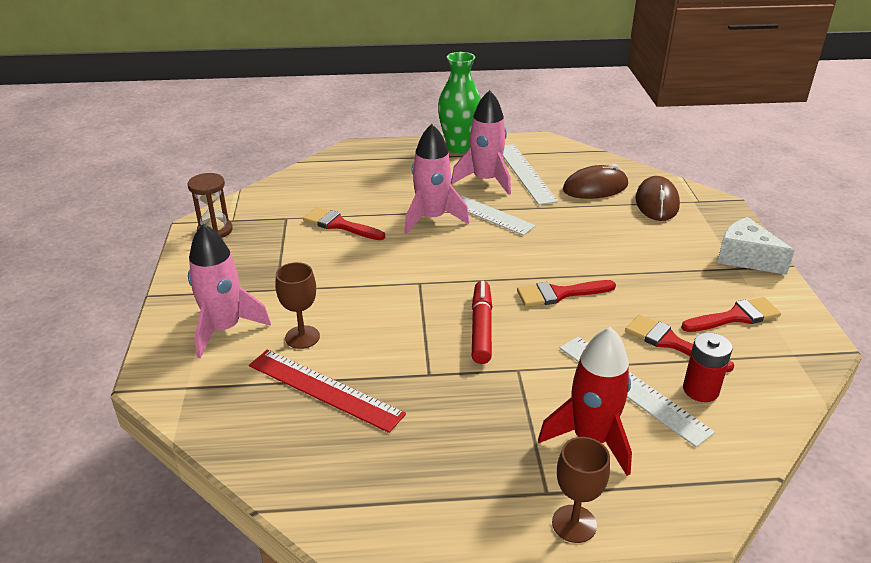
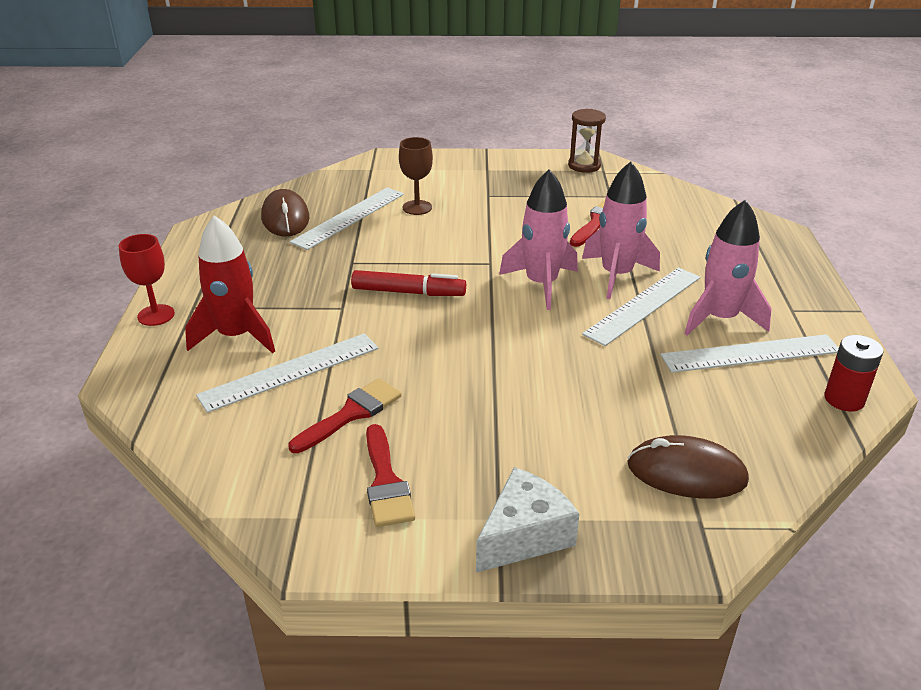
camera: 95 degrees right, 0 degrees up
(224, 329) = (435, 177): pink rocket -> pink rocket (541, 284)
(325, 389) = (349, 217): red ruler -> white ruler
(459, 148) = (812, 304): green vase -> none
(559, 294) = (458, 347): red brush -> none
(574, 524) = (156, 315): brown goblet -> red goblet
(595, 187) = (723, 414): brown mouse -> brown mouse (285, 218)
(700, 390) = (269, 418): red battery -> red battery (844, 399)

